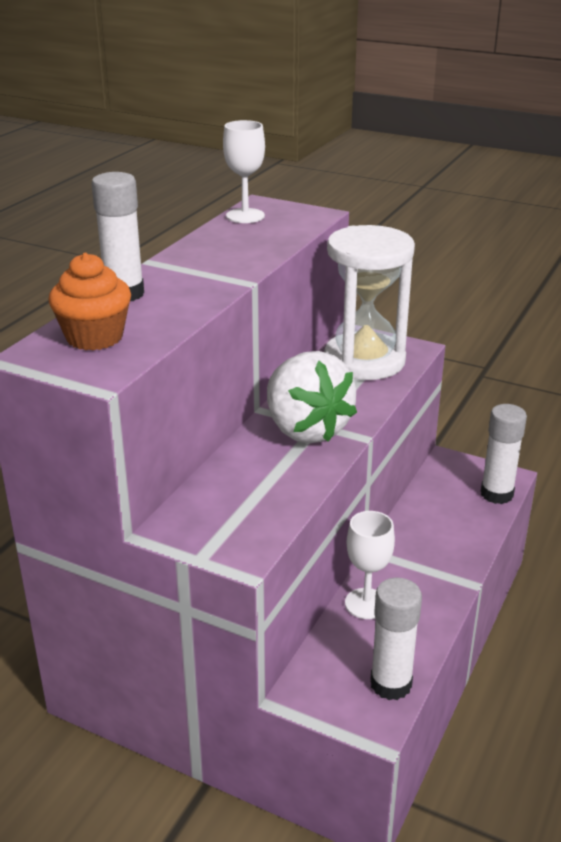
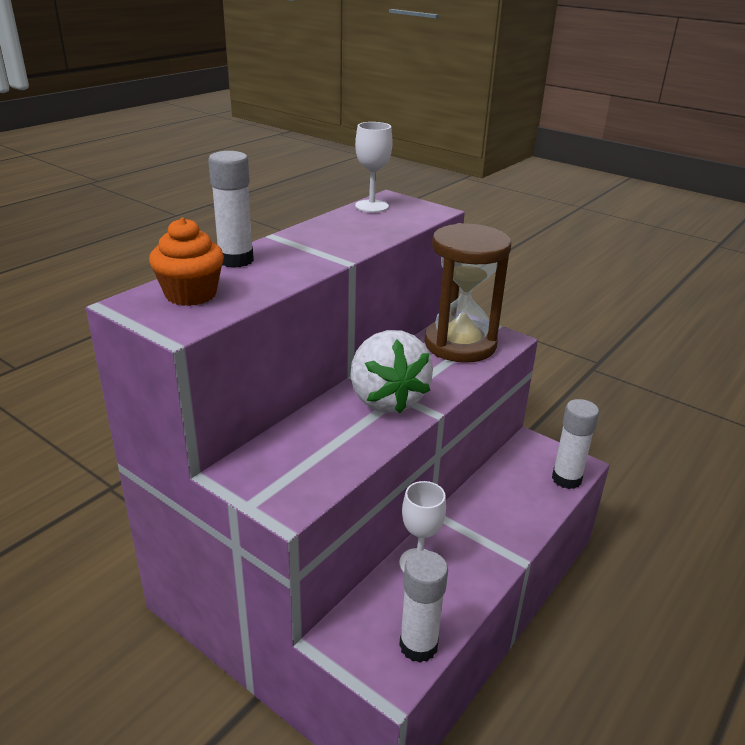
camera: 10 degrees right, 0 degrees up
(364, 361) = (460, 344): white hourglass -> brown hourglass

